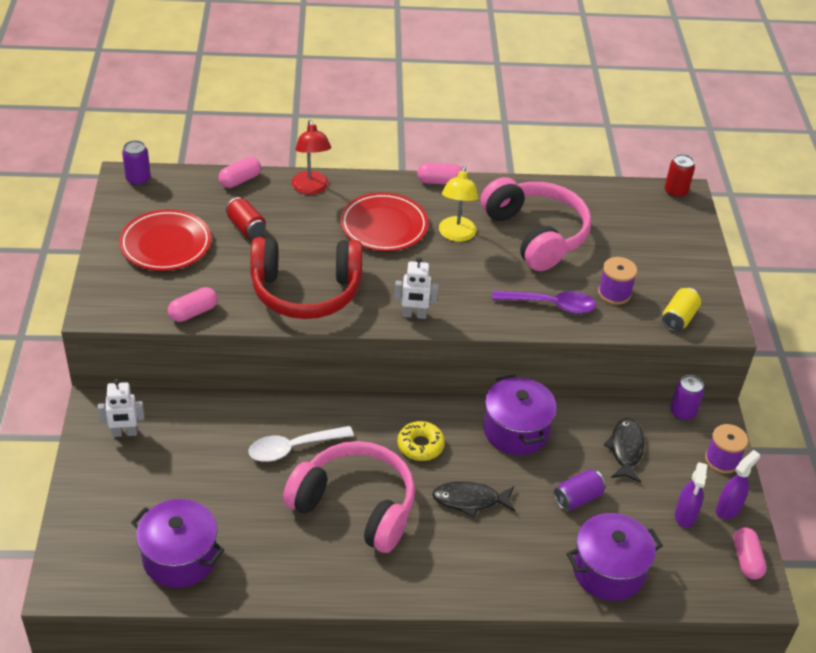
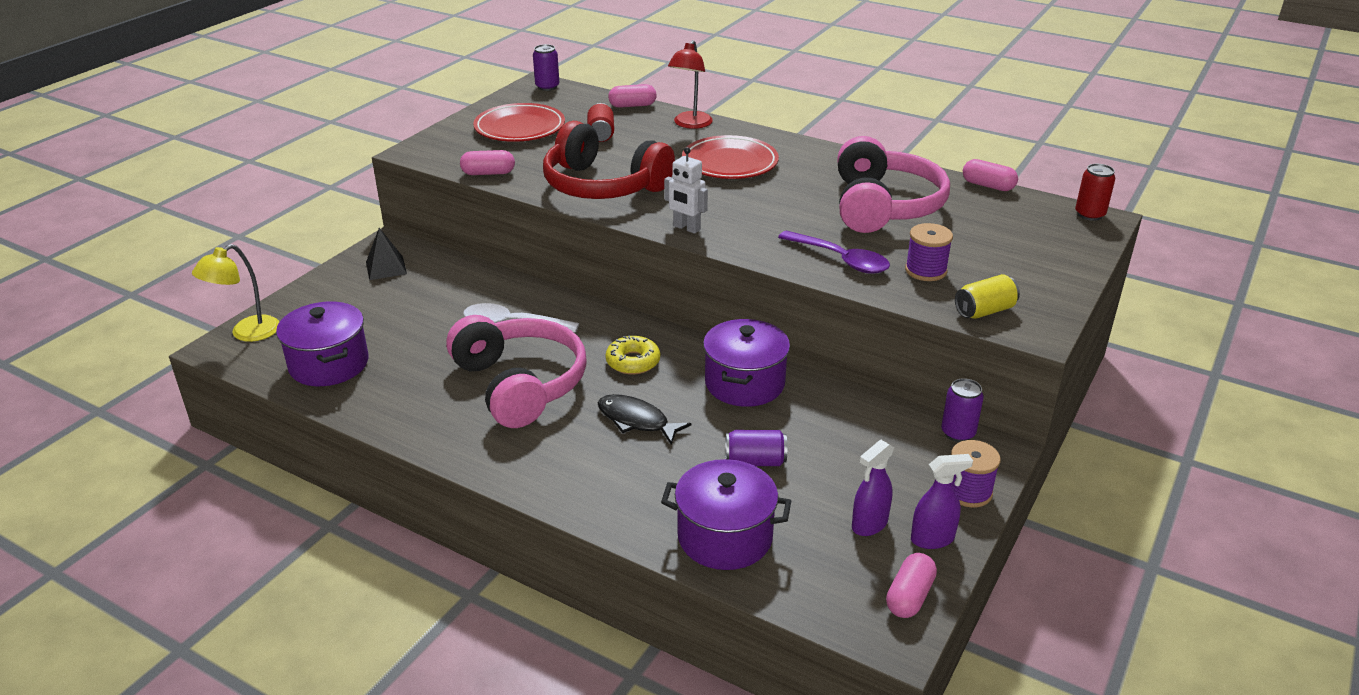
camera: 35 degrees right, 10 degrees down
(124, 433) = (386, 268): white robot -> black pyramid
(439, 181) = (822, 147): pink capsule -> pink capsule (988, 186)
(456, 235) = (796, 186): yellow lamp -> yellow lamp (247, 333)
(626, 449) = (854, 441): black fish -> none

